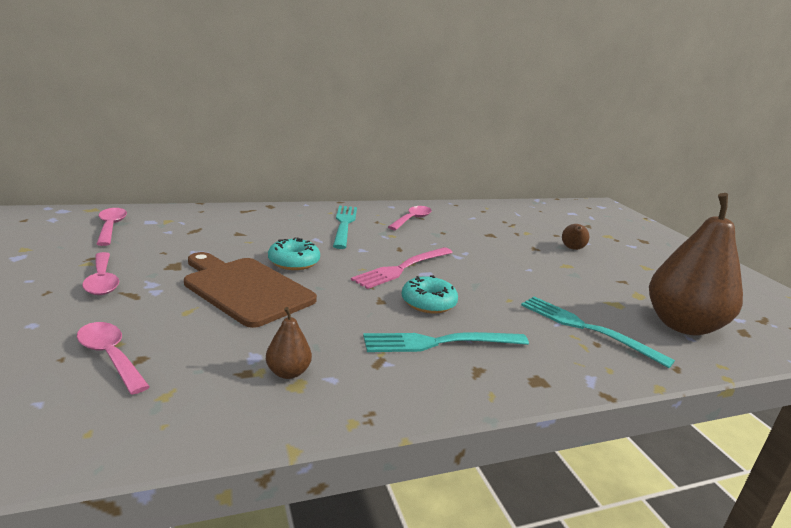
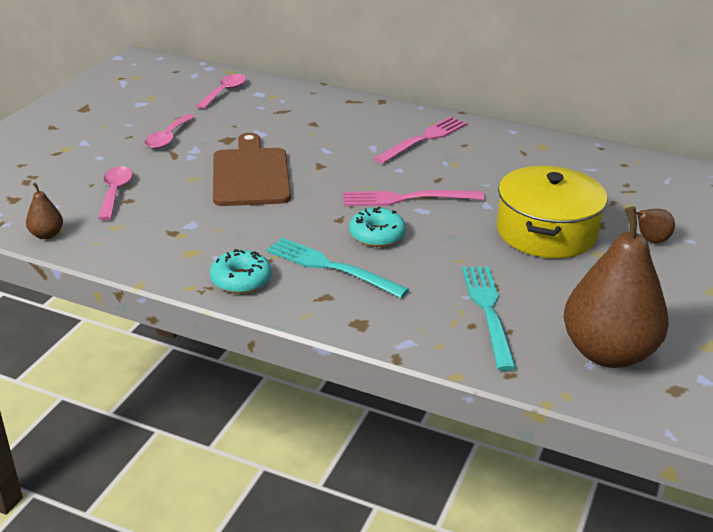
camera: 45 degrees right, 10 degrees up
(288, 372) = (196, 243): brown pear -> brown pear (47, 235)
(294, 262) = (320, 163): turquoise donut -> turquoise donut (241, 280)
(344, 224) = (424, 139): turquoise fork -> pink fork
(412, 219) = (509, 152): pink spoon -> none
(519, 262) = (546, 232): none -> yellow pot

